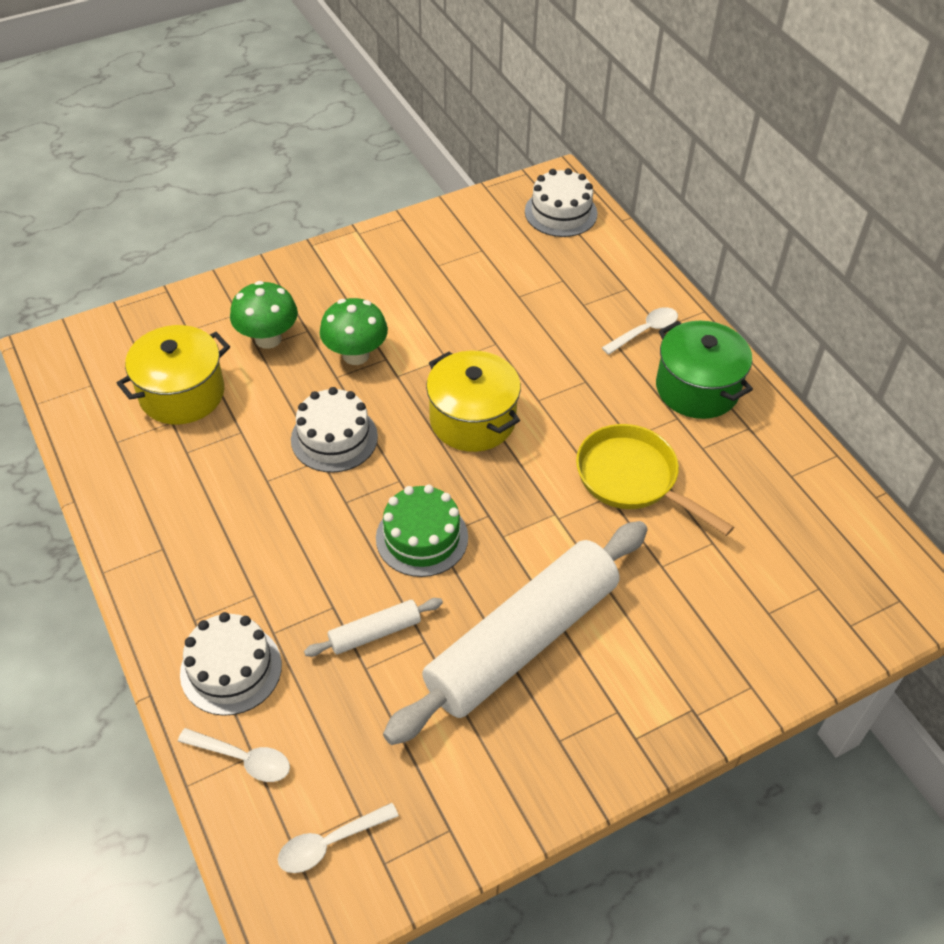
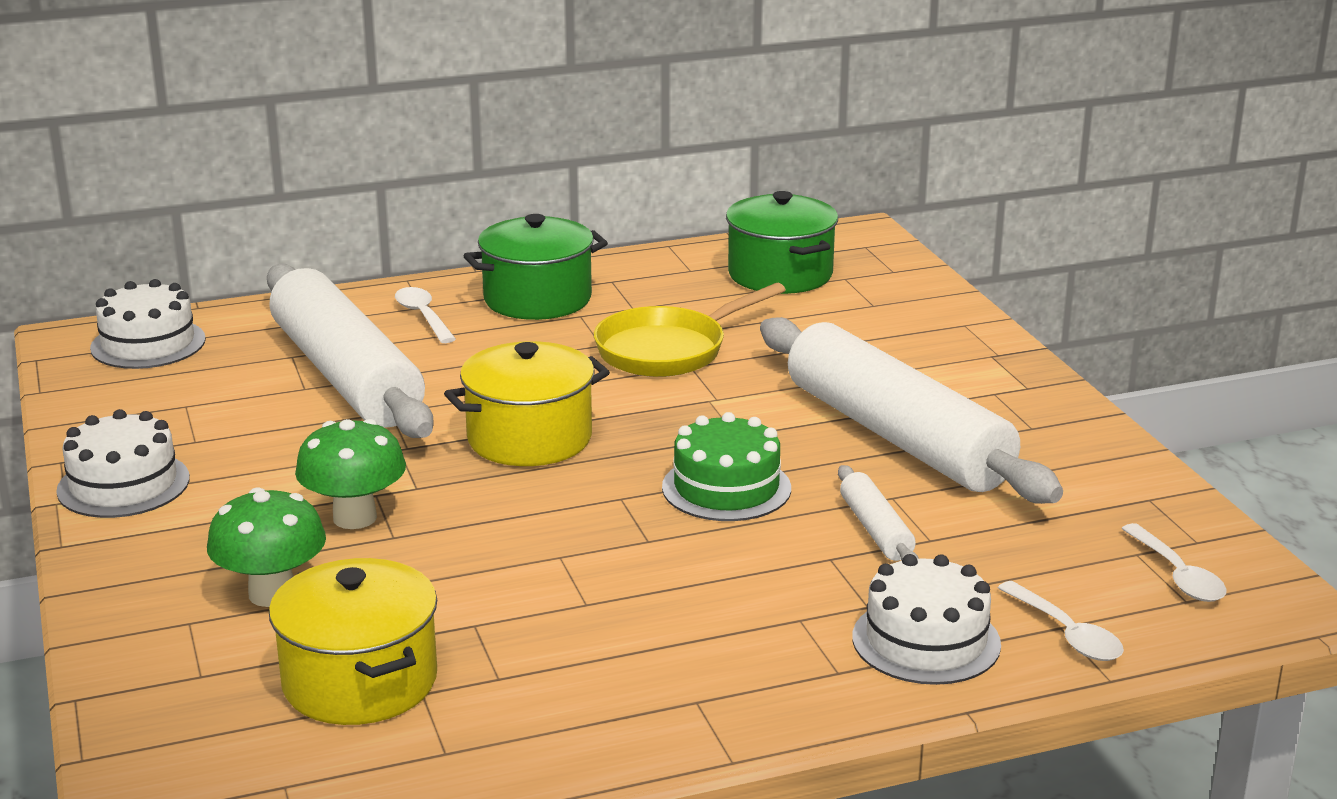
camera: 80 degrees left, 25 degrees down
(243, 759) = (1067, 633): white spoon -> white spoon turned 120 degrees clockwise
(334, 438) = (521, 543): white cake -> white cake (123, 484)
(541, 312) = (347, 376): none -> white rolling pin
(807, 539) = (780, 274): none -> green pot

